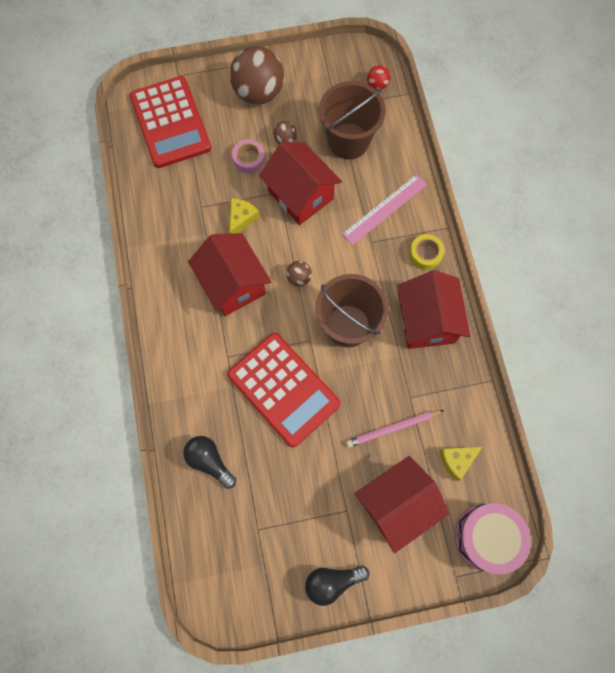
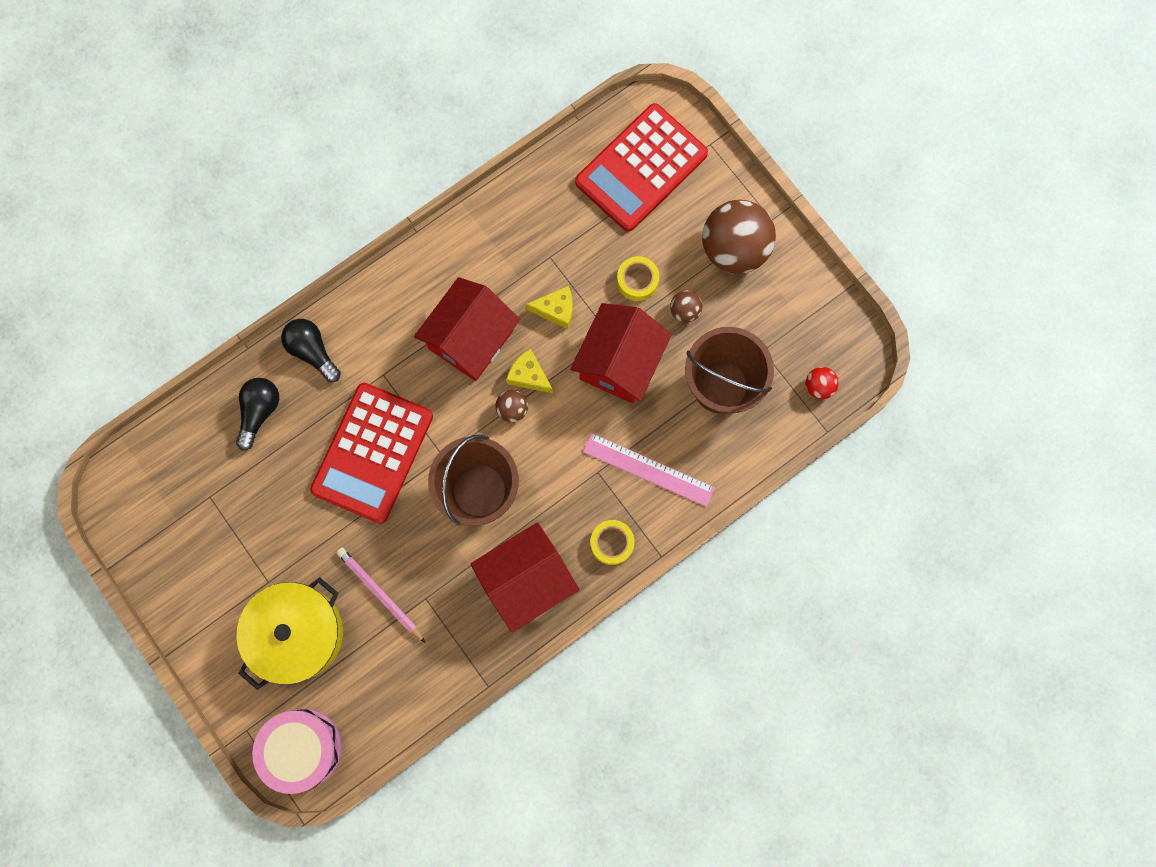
camera: 65 degrees right, 5 degrees up
(249, 159) = (637, 281): pink tape -> yellow tape
(332, 581) = (188, 599): black light bulb -> black light bulb (313, 351)
(396, 504) = (297, 633): red house -> yellow pot
(456, 460) = (375, 681): yellow cheese -> yellow cheese (529, 376)

